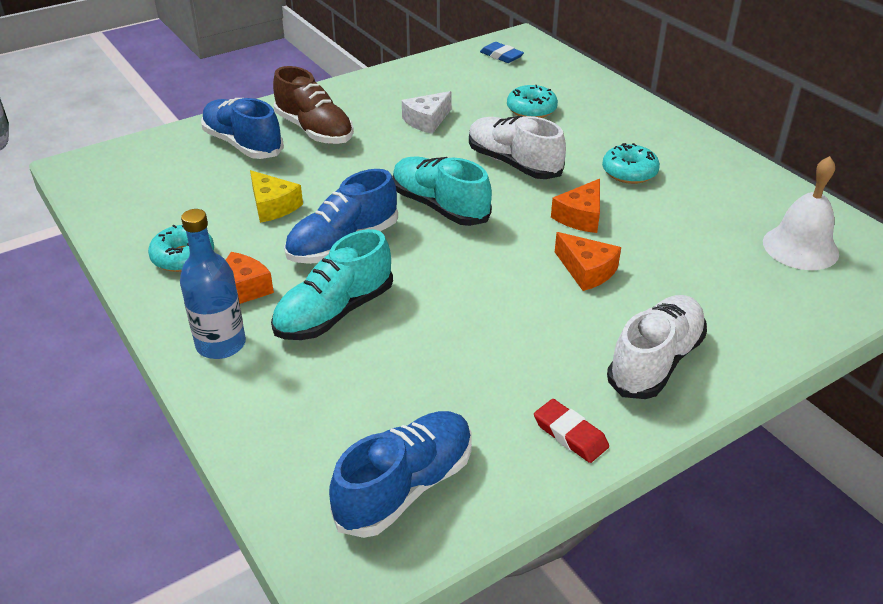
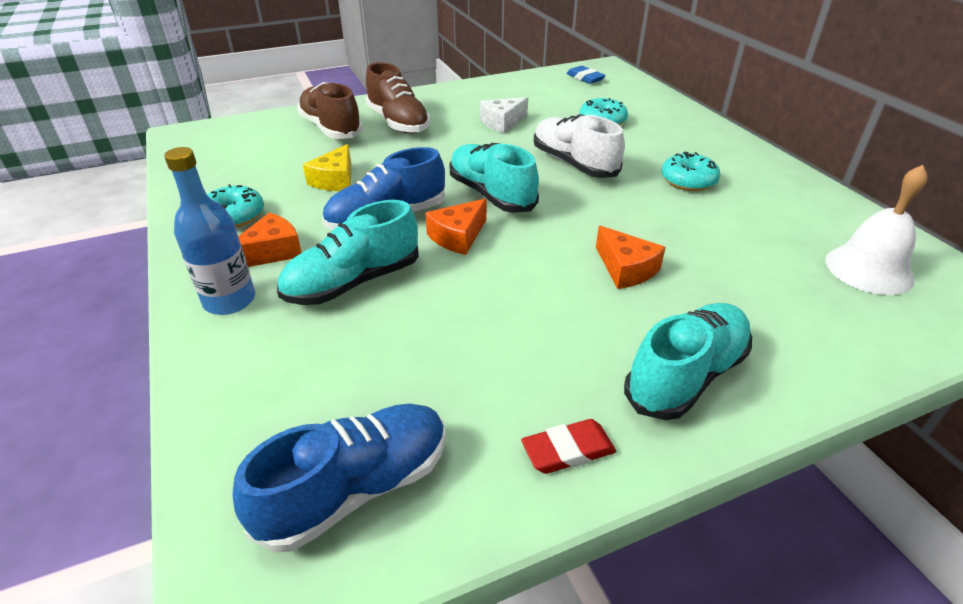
camera: 10 degrees right, 0 degrees up
(243, 144) = (331, 129): blue shoe -> brown shoe
(273, 206) = (335, 180): yellow cheese -> yellow cheese turned 45 degrees clockwise
(570, 434) = (568, 450): red eraser -> red eraser turned 75 degrees counterclockwise
(580, 216) = (630, 216): orange cheese -> orange cheese (458, 236)
(655, 361) = (686, 375): white shoe -> turquoise shoe

